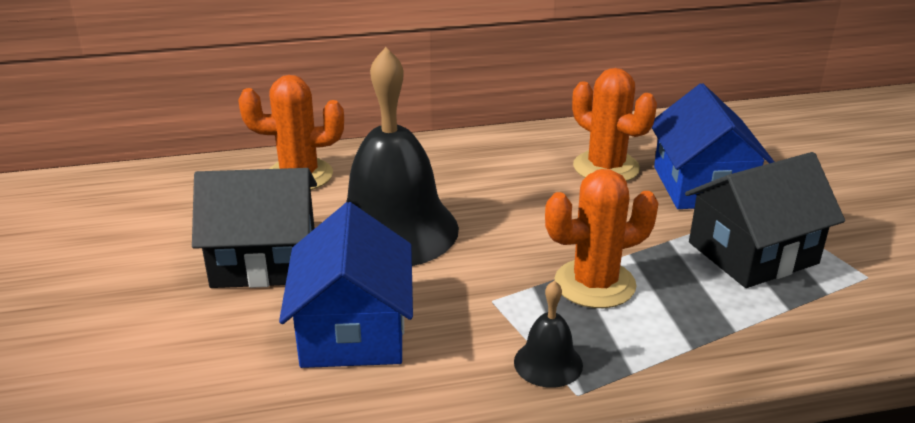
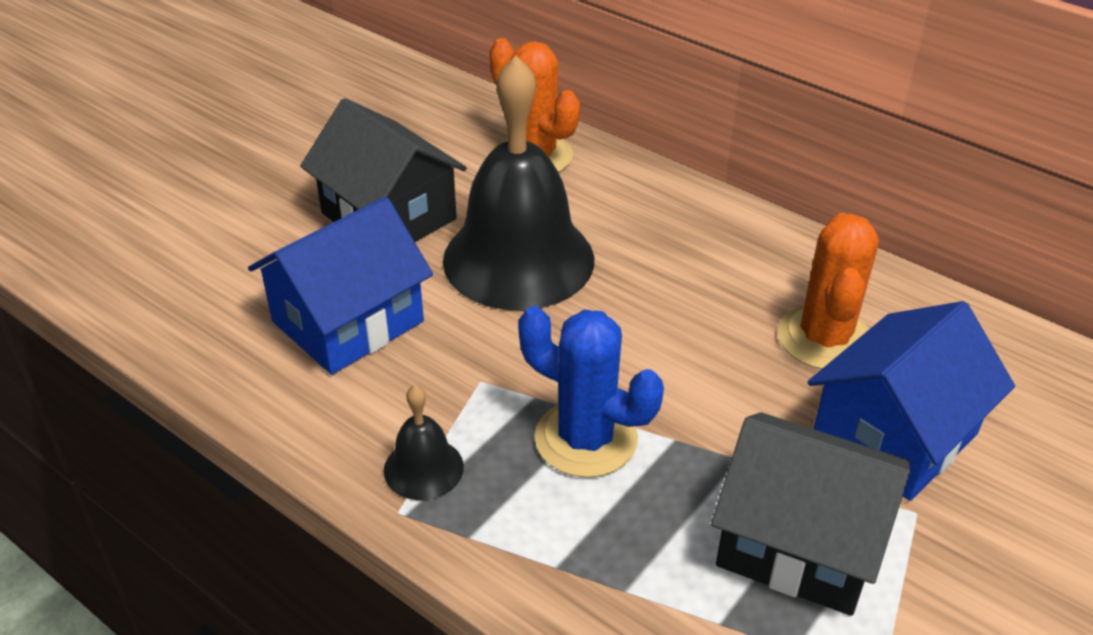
camera: 50 degrees right, 10 degrees up
(594, 284) = (586, 439): orange cactus -> blue cactus

